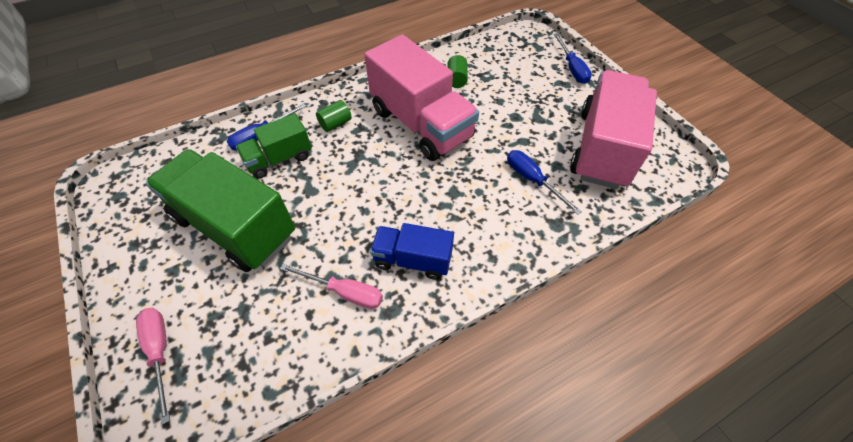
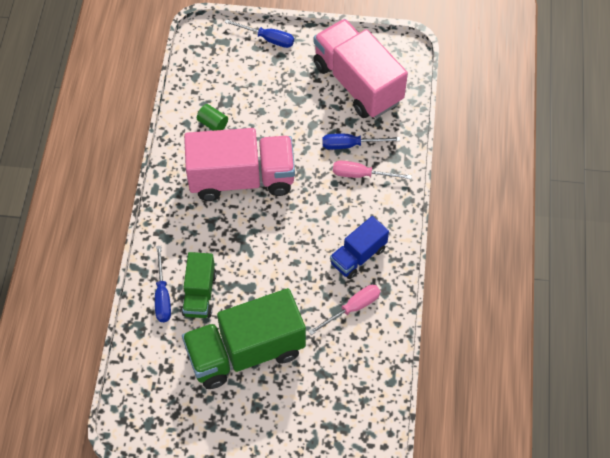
camera: 55 degrees left, 5 degrees up
(160, 352) = (319, 434): pink screwdriver -> pink screwdriver (361, 175)
(335, 123) = (192, 236): green cylinder -> none

